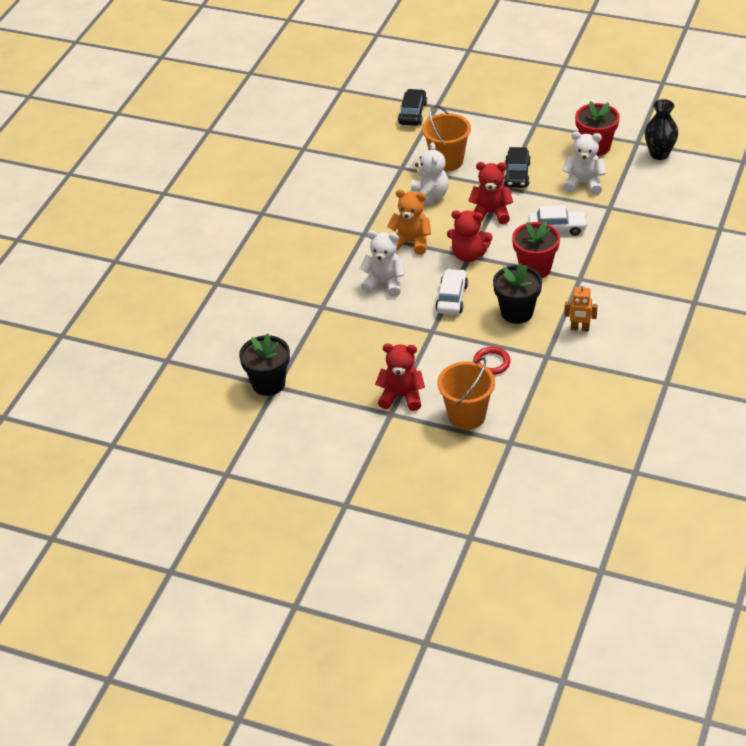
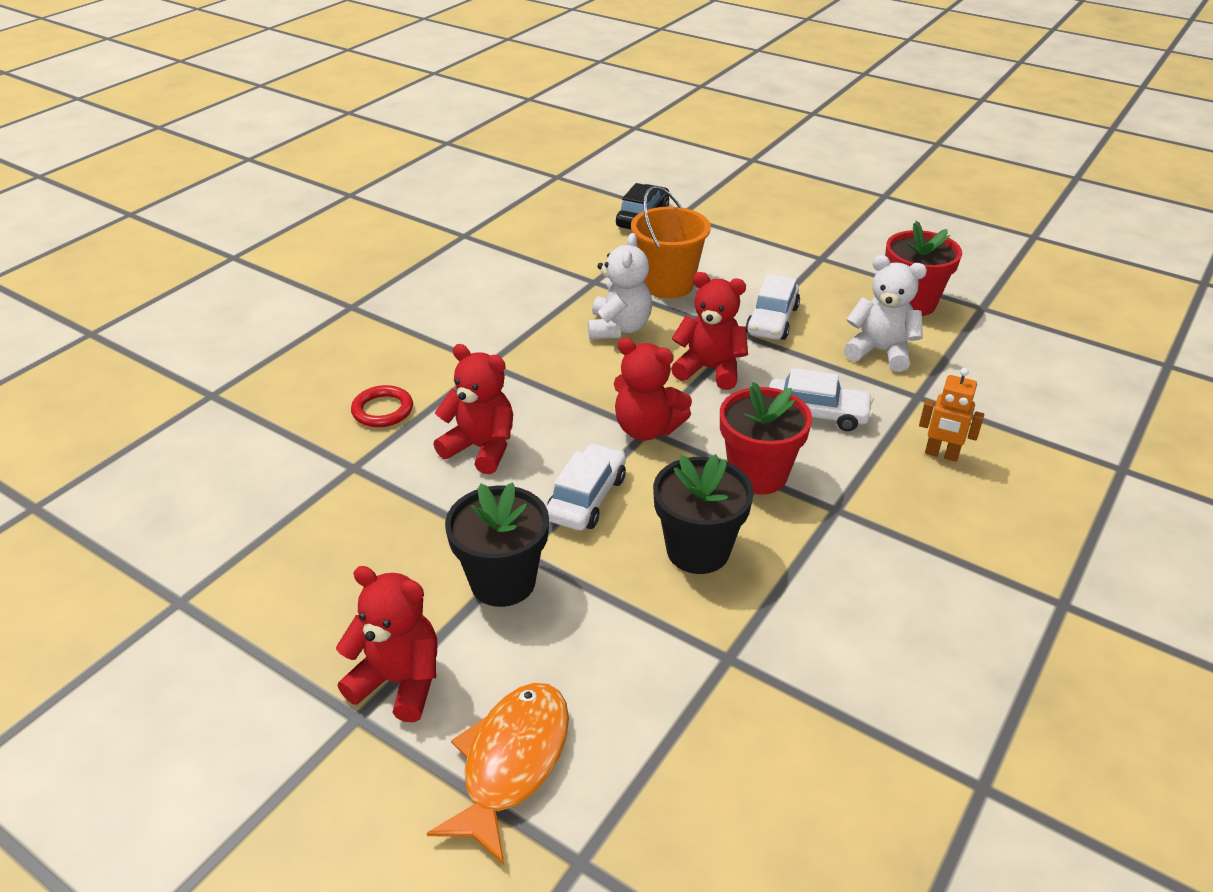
camera: 10 degrees right, 5 degrees down
(268, 383) = (169, 592): black flower pot -> black flower pot (503, 582)
(384, 283) = (481, 448): white teddy bear -> red teddy bear
(411, 242) = (559, 390): orange teddy bear -> none
(466, 415) = (511, 763): orange bucket -> orange fish
(491, 363) = (611, 646): red ring -> red ring (382, 410)
(517, 174) = (772, 320): black car -> white car
(580, 328) = (813, 611): orange robot -> orange robot (941, 454)
(659, 154) = (1018, 330): black vase -> none

